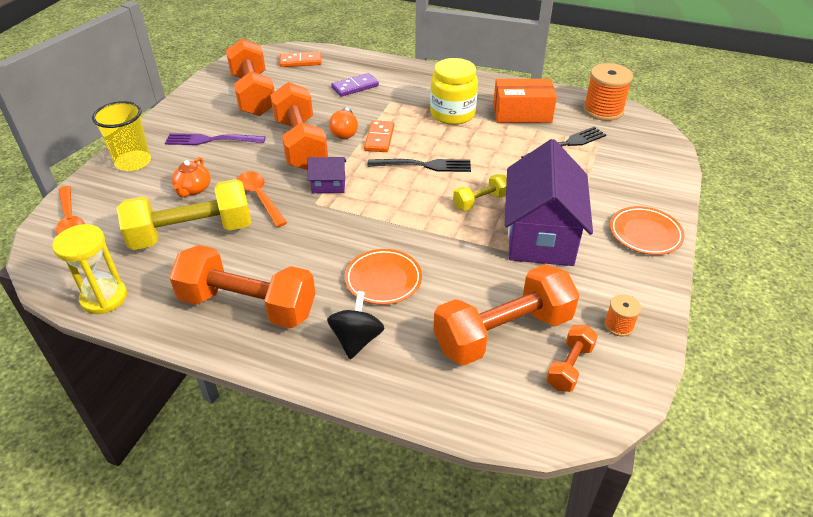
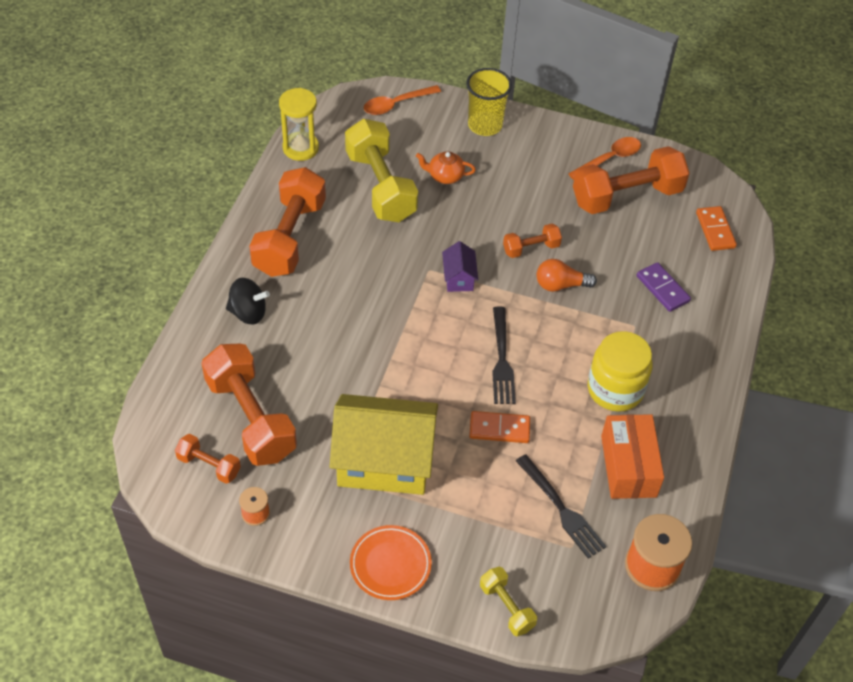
camera: 85 degrees right, 10 degrees up
(211, 140) = (530, 175): purple fork -> none
(260, 198) = (435, 227): orange spoon -> orange spoon (609, 159)
(300, 144) = (531, 248): orange dumbbell -> orange dumbbell, size x0.49
(379, 138) = (551, 317): orange domino -> orange domino (499, 429)
(383, 280) = (319, 329): orange plate -> none
(480, 201) = (439, 410): yellow dumbbell -> yellow dumbbell (506, 607)
(540, 236) = (384, 461): purple house -> yellow house

